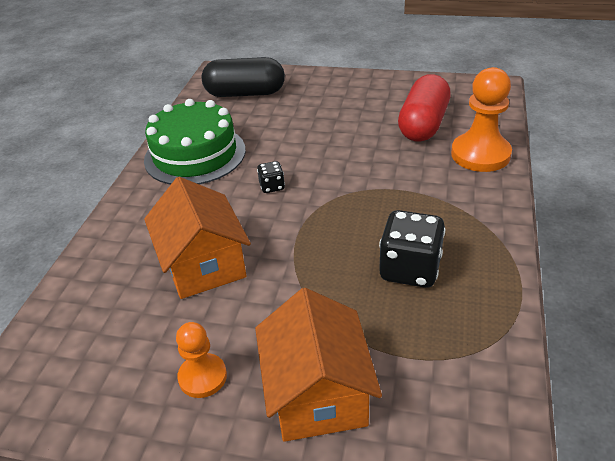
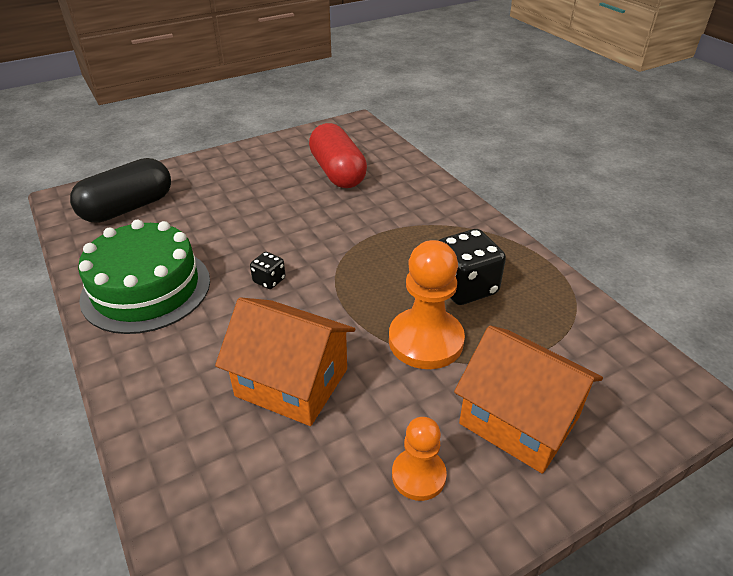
camera: 45 degrees left, 0 degrees up
(480, 154) = (408, 178): orange pawn -> orange pawn (425, 340)

